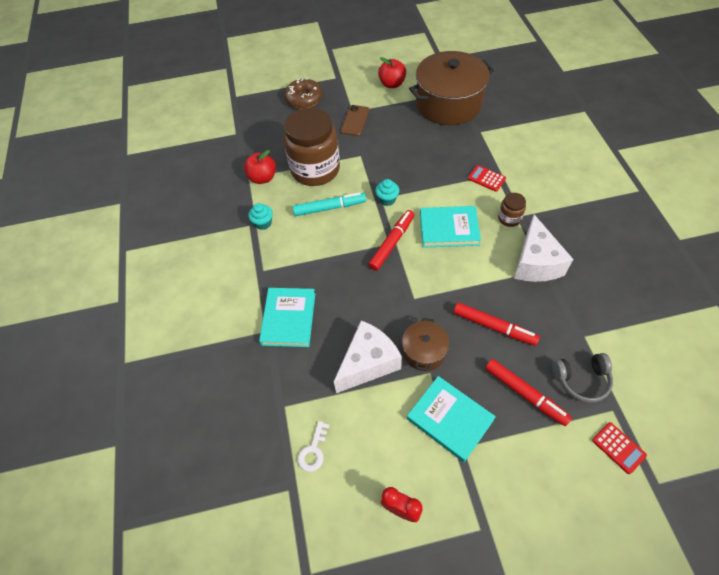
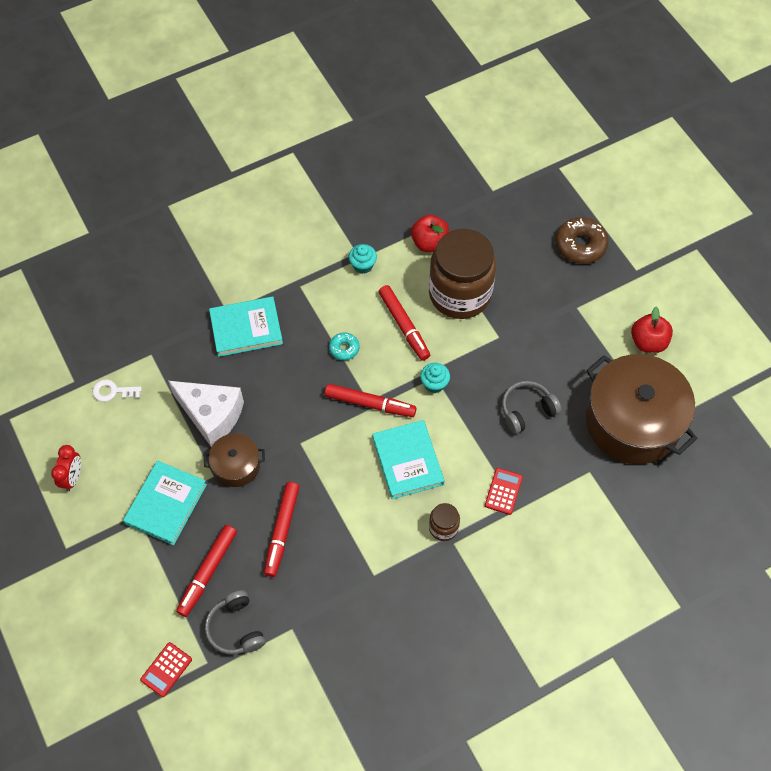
camera: 70 degrees right, 5 degrees up
(329, 208) = (404, 326): turquoise marker -> red marker
(335, 250) = (344, 348): none -> turquoise donut
(355, 121) = (559, 315): brown phone -> none
(425, 153) = (527, 410): none -> grey headphones
(535, 263) = (382, 565): white cheese -> none

